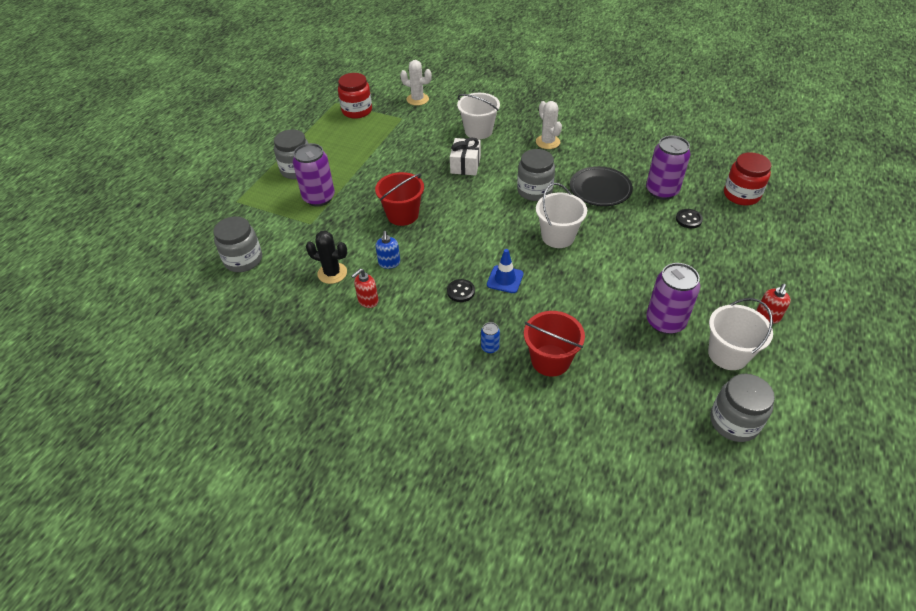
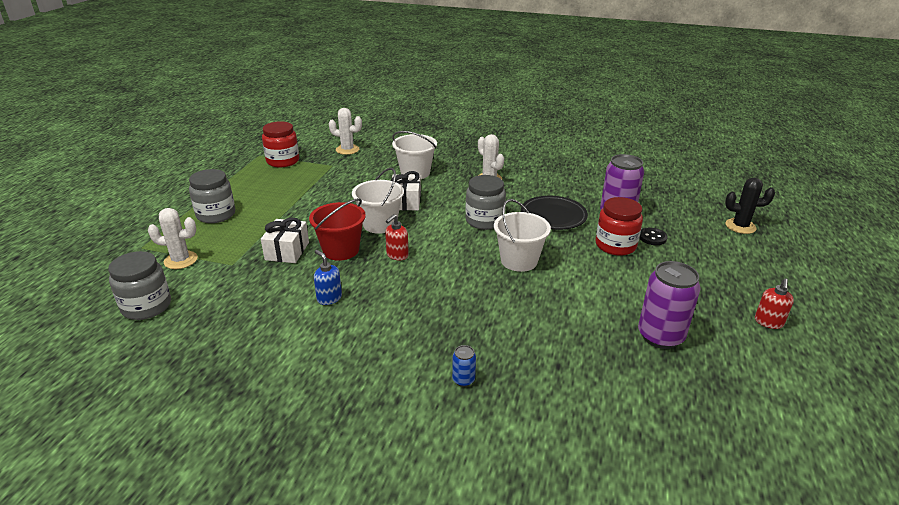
camera: 10 degrees left, 15 degrees down
(269, 216) = (181, 260): none -> white cactus
(319, 198) = (242, 239): purple can -> none
(332, 273) = (259, 313): black cactus -> black cactus (740, 226)
(357, 213) = (287, 251): none -> white gift
(368, 301) = (305, 340): red soap dispenser -> red soap dispenser (397, 255)
(389, 263) = (329, 298): blue soap dispenser -> blue soap dispenser turned 150 degrees clockwise
(461, 291) = (418, 322): black button -> none
(505, 279) = (468, 306): blue traffic cone -> none
(550, 360) = (540, 388): red bucket -> none
(728, 354) = (741, 364): white bucket -> white bucket (380, 224)
(734, 422) = (777, 439): grey jar -> none
(741, 195) = (697, 214): red jar -> red jar (615, 245)

